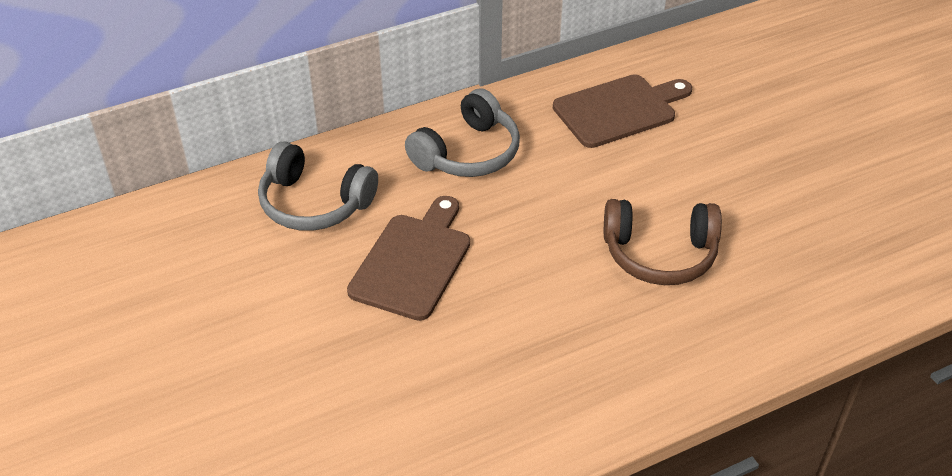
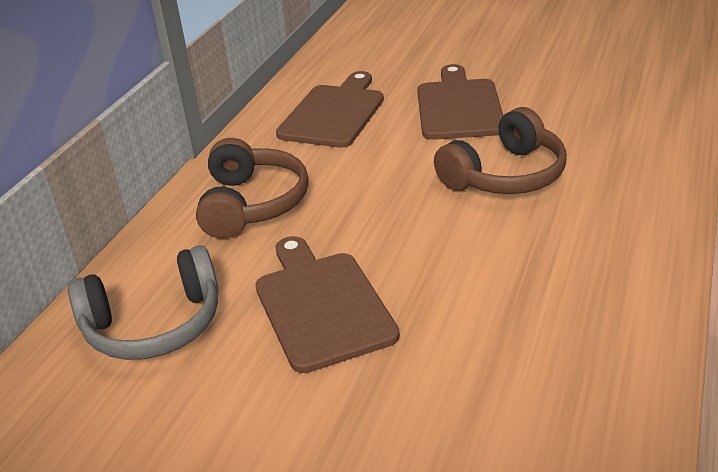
camera: 40 degrees left, 10 degrees down
(468, 153) = (252, 204): grey headphones -> brown headphones
(718, 168) = (458, 106): none -> brown cutting board

